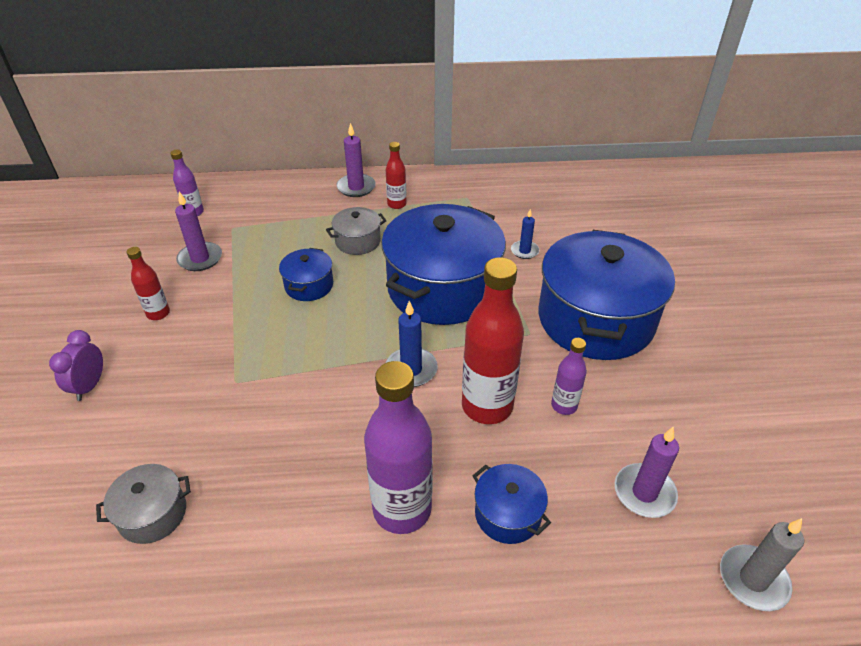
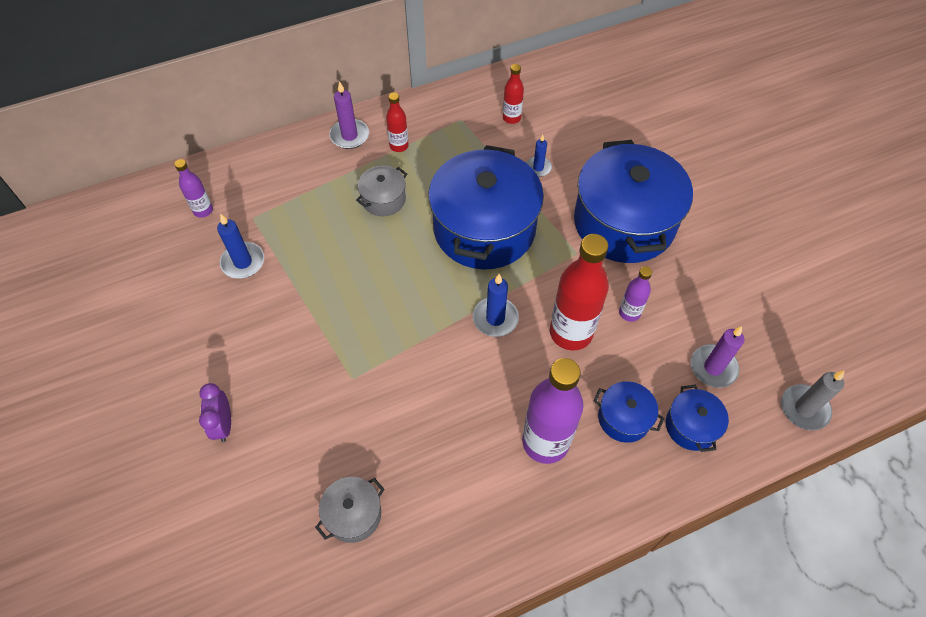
camera: 20 degrees left, 15 degrees up
(158, 313) = (240, 333): red bottle -> red bottle (511, 118)
(200, 259) = (243, 262): purple candle -> blue candle
(309, 285) = (363, 261): blue pot -> blue pot (691, 426)

